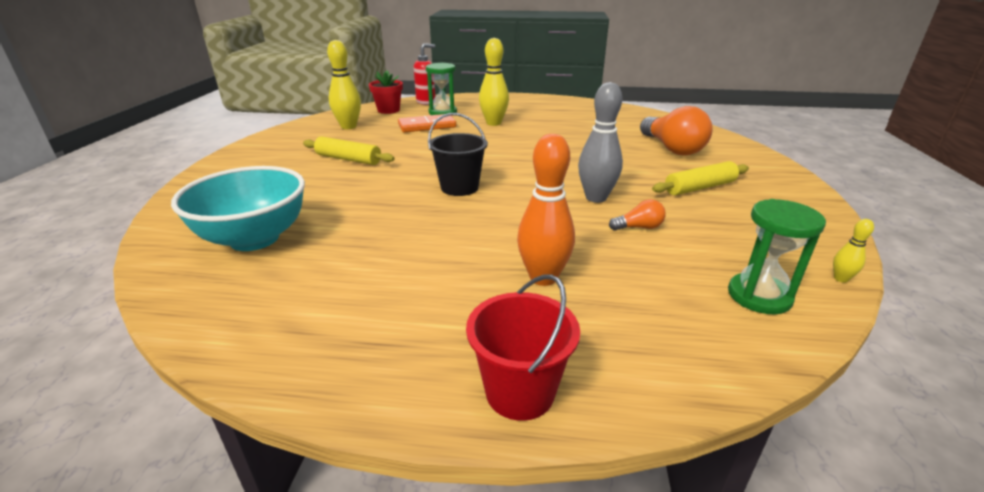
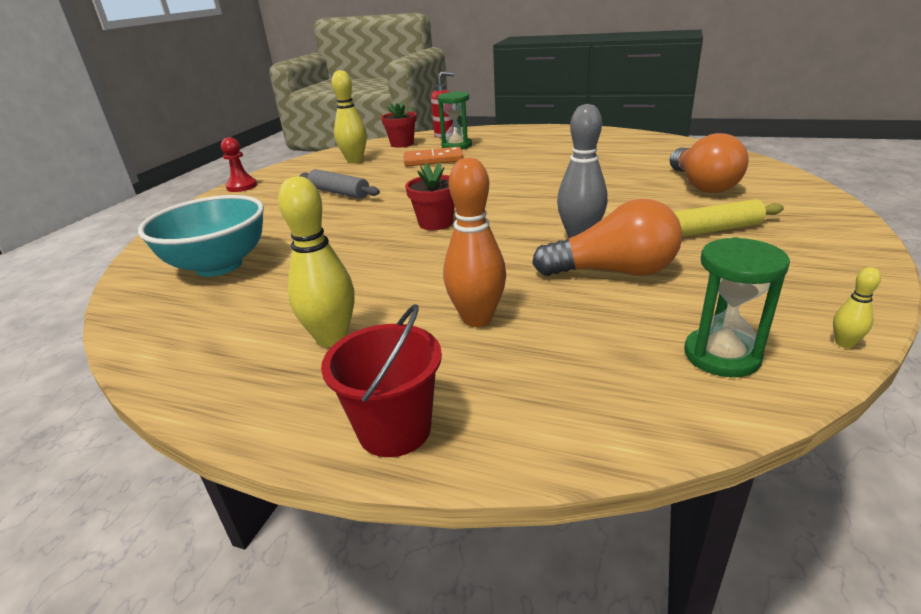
camera: 15 degrees right, 0 degrees up
(239, 154) = (242, 186): none -> red pawn
(348, 159) = (339, 193): yellow rolling pin -> grey rolling pin
(459, 187) = (435, 223): black bucket -> red flower pot
(493, 123) = (506, 157): yellow bowling pin -> yellow bowling pin (332, 338)
(638, 227) = (613, 271): orange light bulb -> orange light bulb, size x2.17

